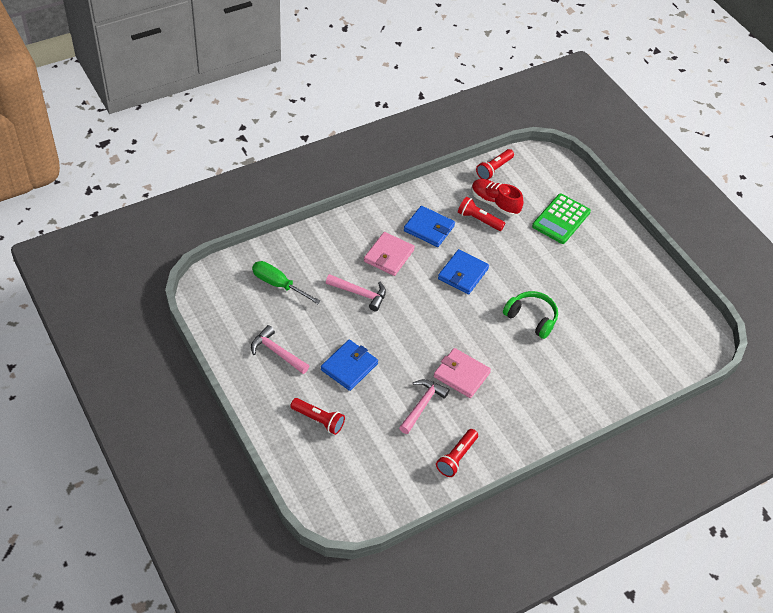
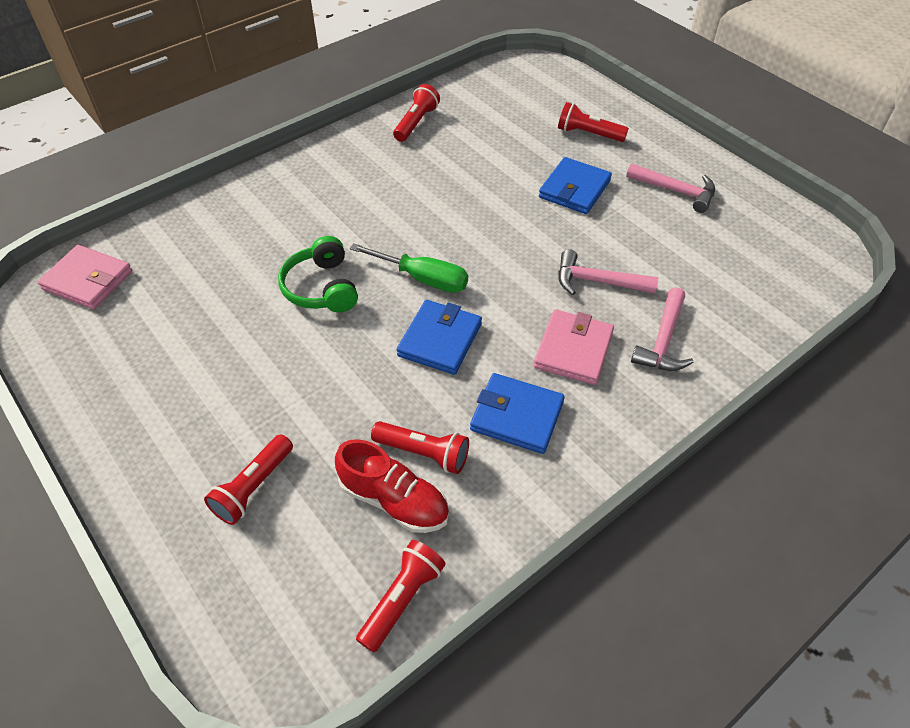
camera: 175 degrees right, 0 degrees up
(278, 284) = (725, 275): green screwdriver -> green screwdriver (422, 278)
(422, 405) = (467, 164): pink hammer -> pink hammer (663, 341)
(461, 375) = (422, 201): pink wallet -> pink wallet (88, 280)
(531, 318) = (322, 287): green headphones -> green headphones turned 45 degrees clockwise
(561, 219) = (253, 487): green calculator -> red flashlight

